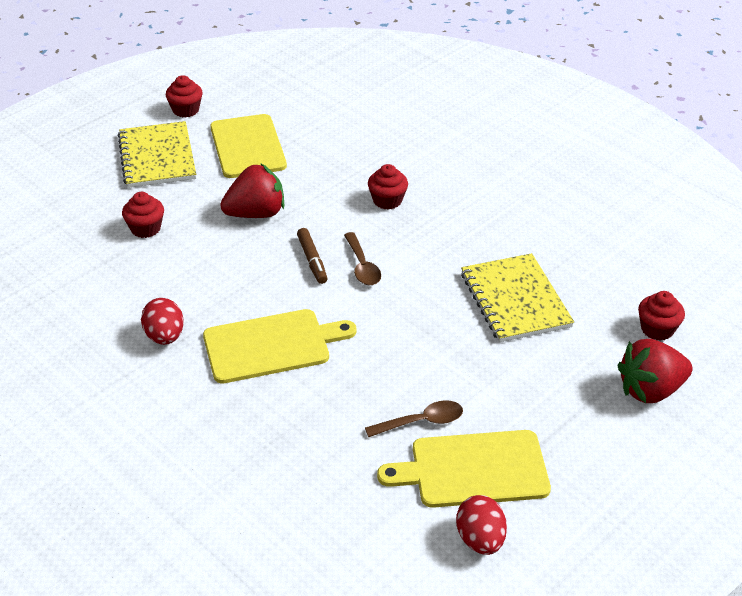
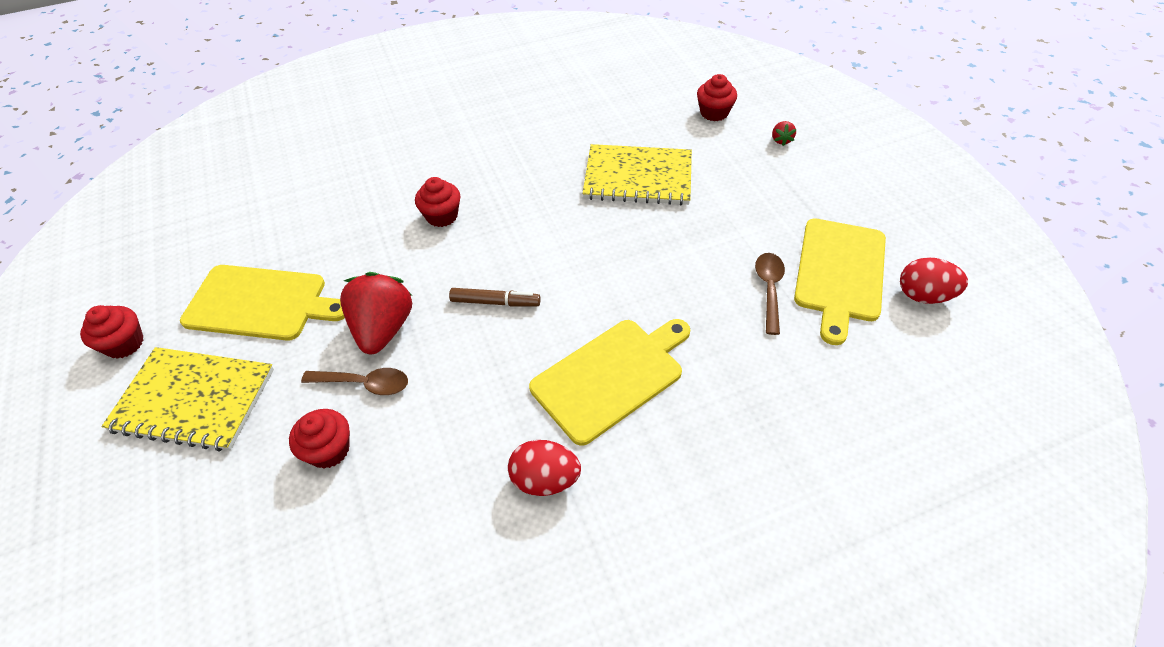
camera: 65 degrees left, 10 degrees up
(271, 345) = (611, 376): yellow cutting board -> yellow cutting board turned 45 degrees clockwise
(362, 266) = (530, 265): brown spoon -> brown spoon (364, 384)
(650, 390) = (781, 140): red strawberry -> red strawberry, size x0.42

